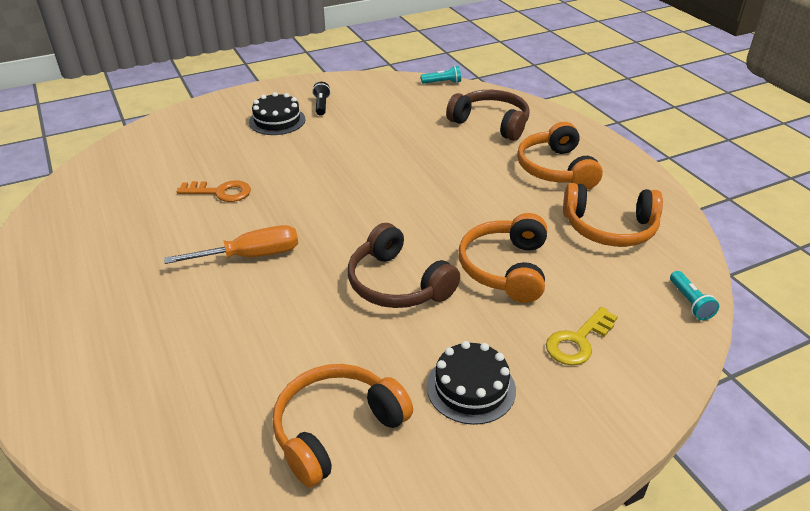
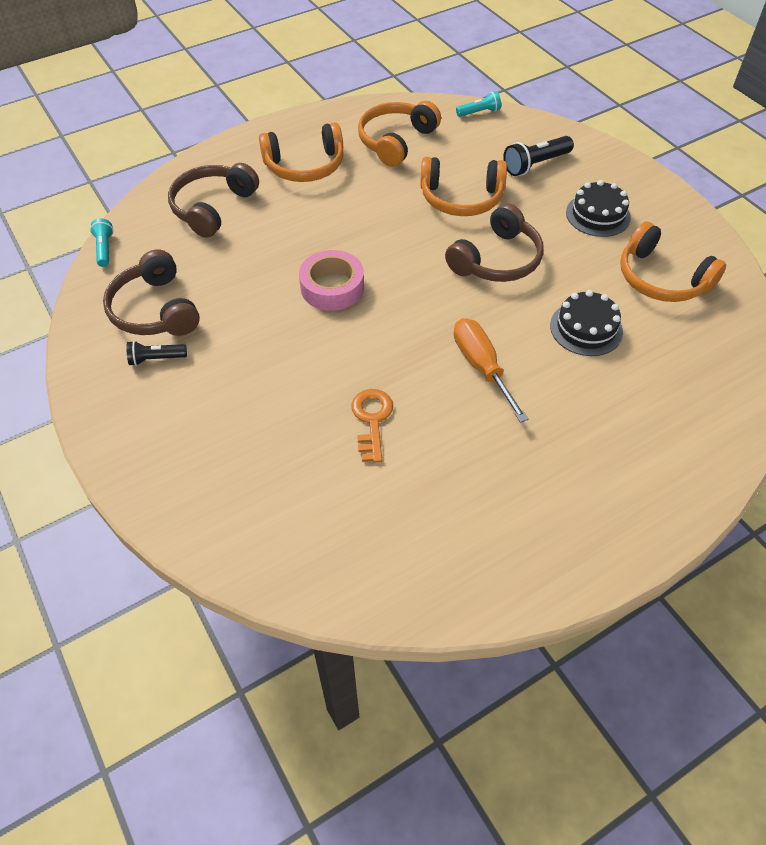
camera: 95 degrees left, 15 degrees up
(277, 121) = (197, 399): black cake -> black cake (586, 328)
(371, 103) = (155, 310): none -> brown headphones
(378, 179) = (332, 287): none -> pink tape
(578, 341) = (535, 165): yellow key -> black flashlight
(609, 228) = (396, 141): orange headphones -> orange headphones turned 150 degrees counterclockwise

